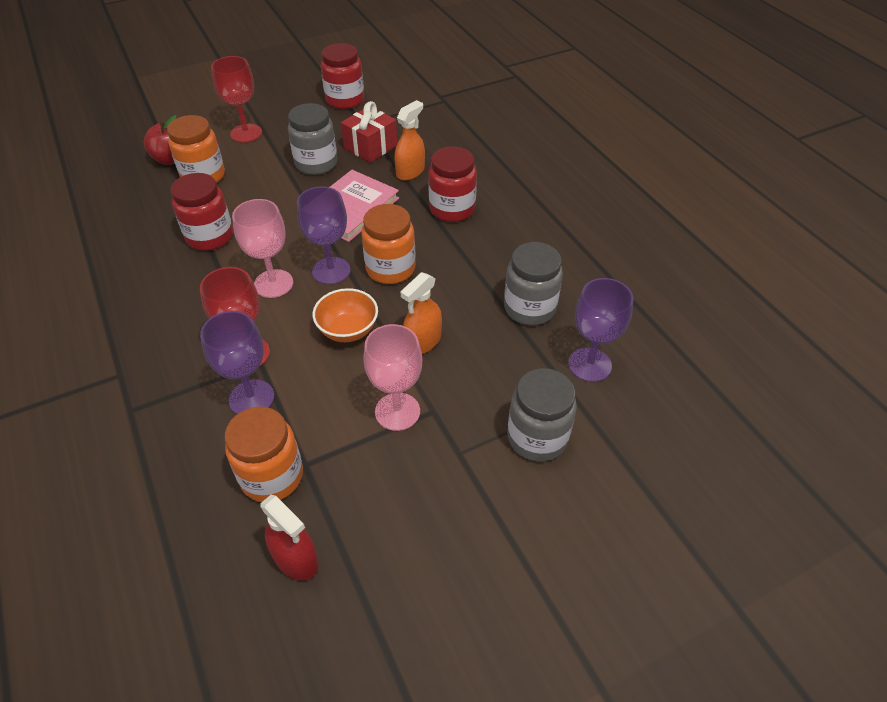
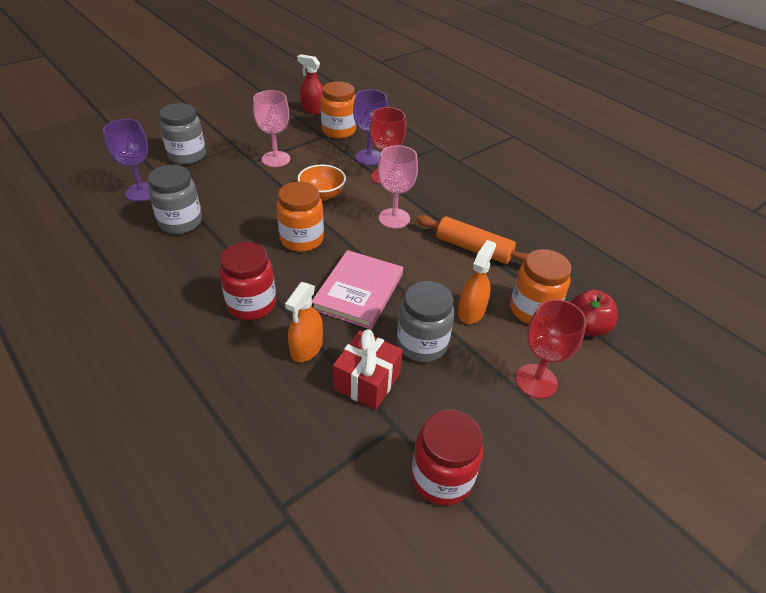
camera: 165 degrees right, 5 degrees down
(210, 236) = (473, 248): red jar -> orange rolling pin
(331, 271) = (352, 232): purple goblet -> none
(423, 341) = (265, 194): orange spray bottle -> orange spray bottle (471, 311)

